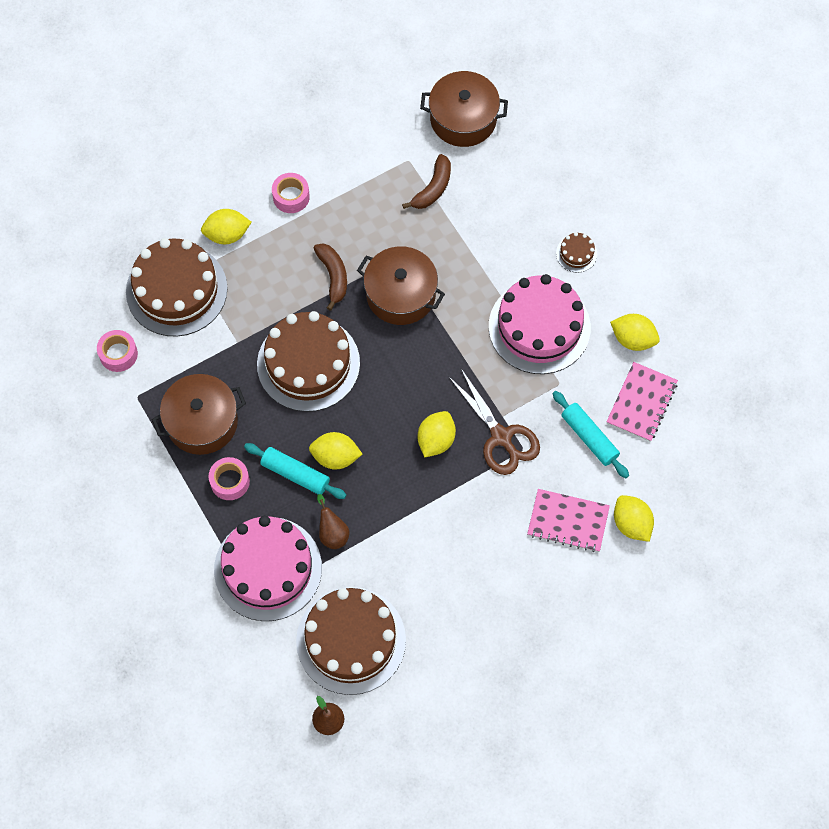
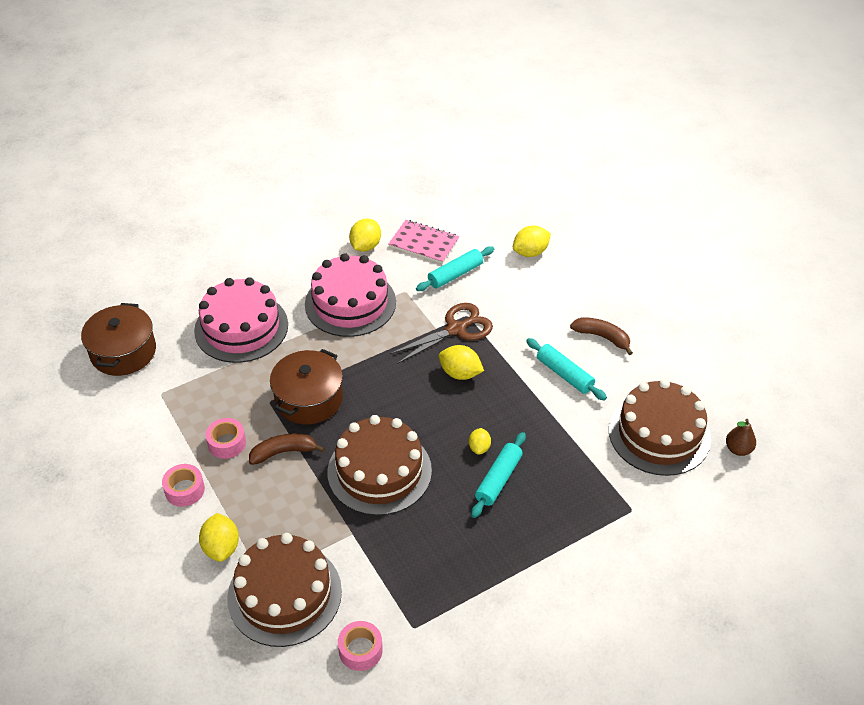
camera: 90 degrees left, 20 degrees down
(202, 422) = (443, 563): brown pot -> none
(230, 481) = (509, 535): pink tape -> pink tape (227, 443)
(268, 568) = (598, 500): pink cake -> pink cake (241, 327)
(332, 533) = (557, 449): brown pear -> none
(335, 457) = (479, 447): yellow lemon -> yellow lemon, size x0.62
(433, 188) = (196, 375): brown banana -> brown banana (602, 337)
(435, 549) = (564, 374): none -> turquoise rolling pin
(568, 521) = (531, 289): pink notebook -> none
(576, 253) = (280, 278): brown cake -> none

